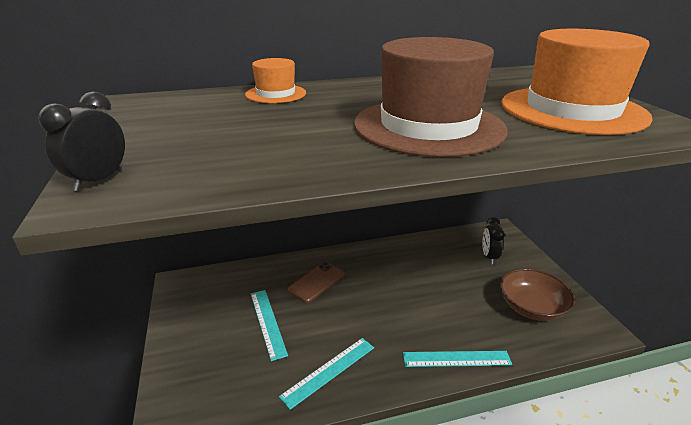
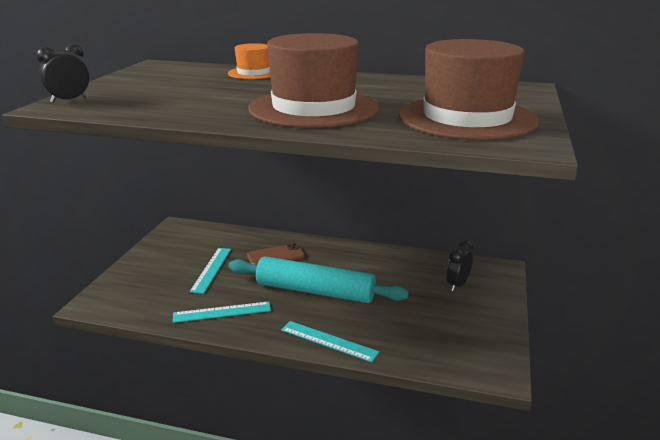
camera: 30 degrees right, 5 degrees down
(390, 308) = (315, 291): none -> turquoise rolling pin
(531, 307) = (448, 333): brown bowl -> none
(572, 110) = (467, 118): orange hat -> brown hat

